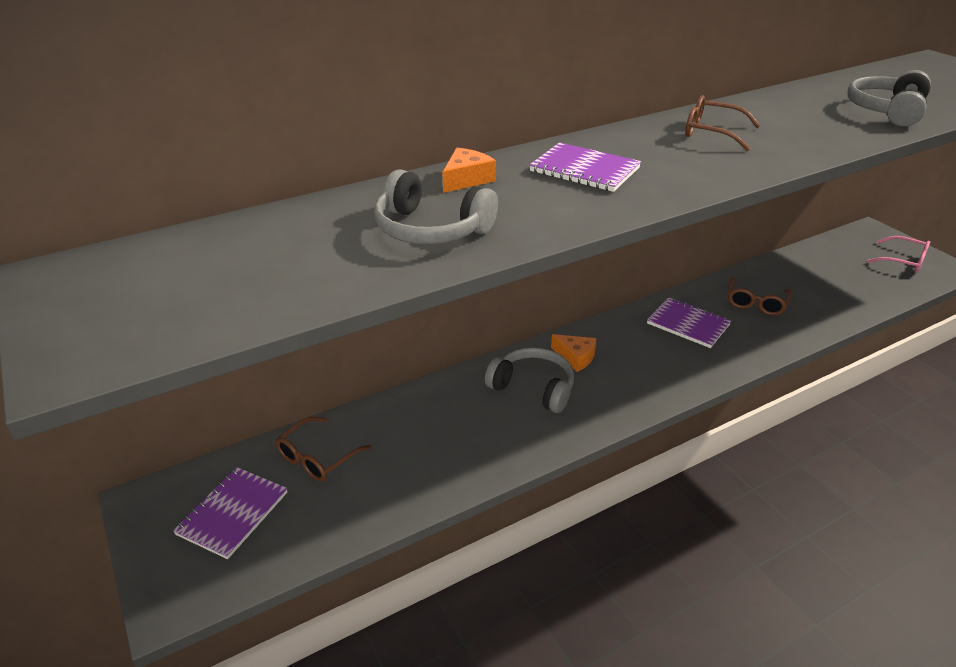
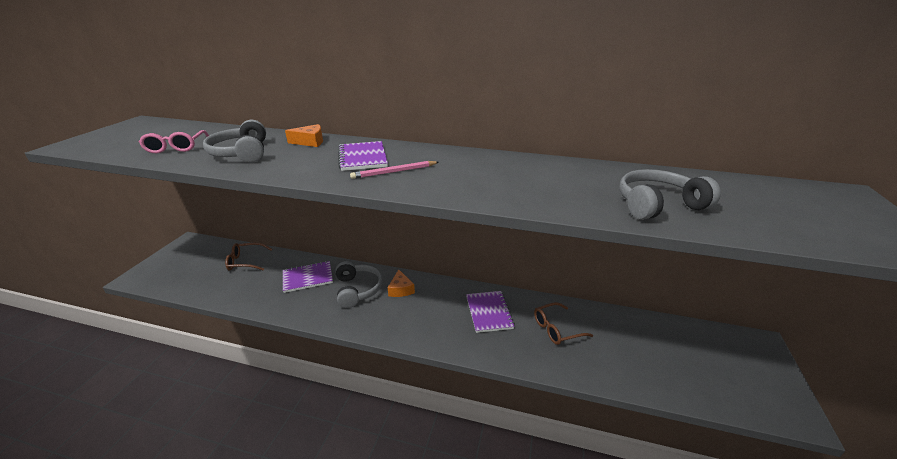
camera: 45 degrees right, 5 degrees down
(233, 513) = (195, 262): purple notebook -> purple notebook (308, 278)
(659, 169) = (394, 172): none -> pink pencil
(711, 132) = (481, 168): brown glasses -> none
(903, 261) = (749, 381): pink glasses -> pink glasses (176, 147)

